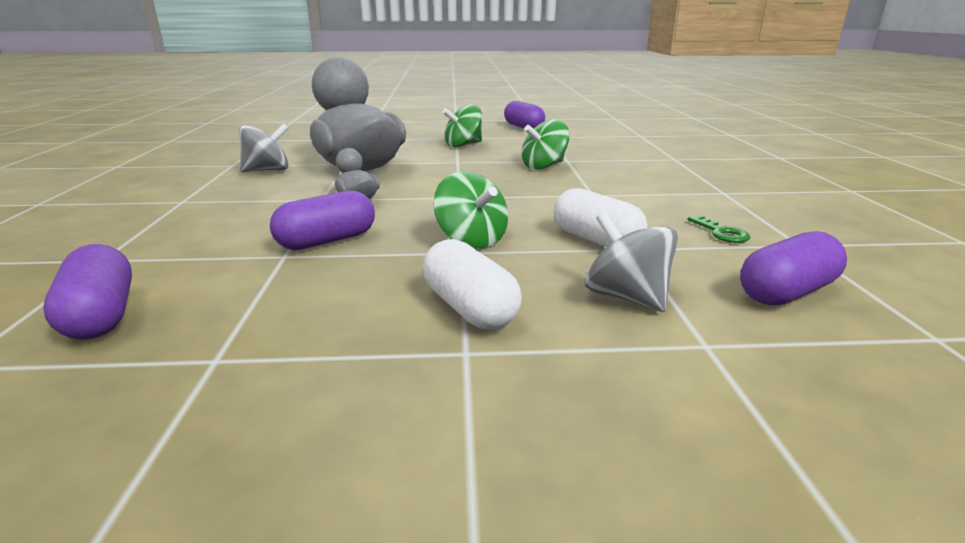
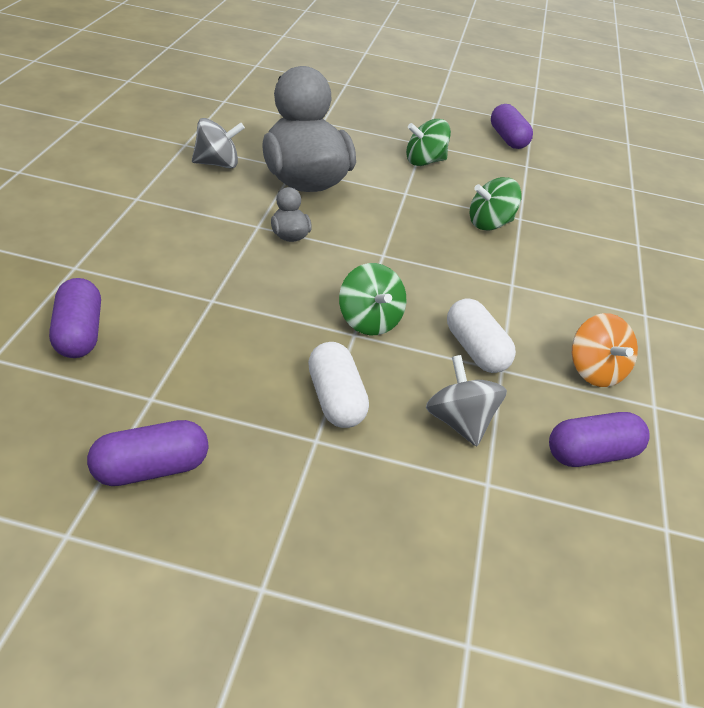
camera: 10 degrees right, 15 degrees up
(327, 241) = (249, 290): purple capsule -> purple capsule (150, 469)
(721, 233) = (594, 371): green key -> orange spinning top

